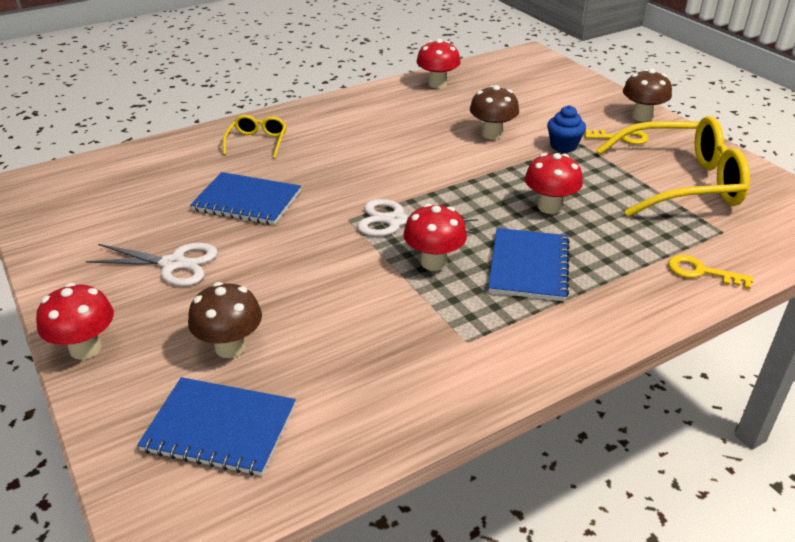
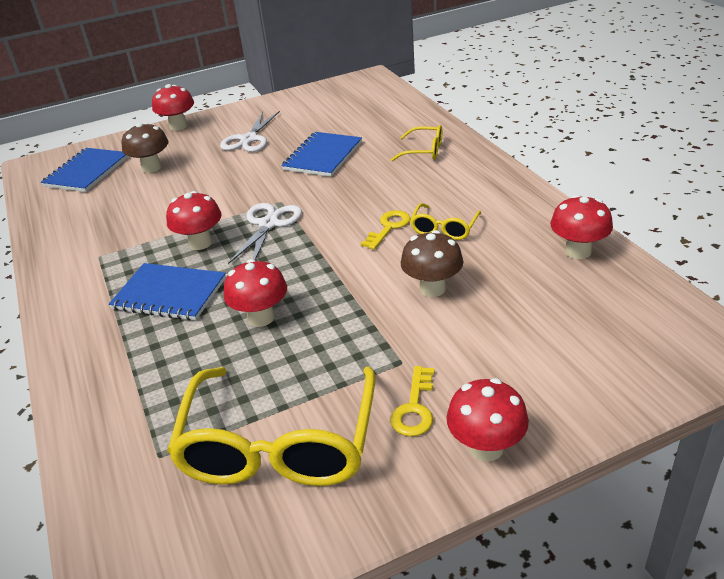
camera: 100 degrees right, 0 degrees up
(406, 130) = (444, 228): none -> yellow glasses
(563, 146) = (396, 345): blue cupcake -> none
(642, 116) = (486, 447): brown mushroom -> red mushroom
(701, 272) = (100, 413): yellow key -> yellow key (388, 227)

